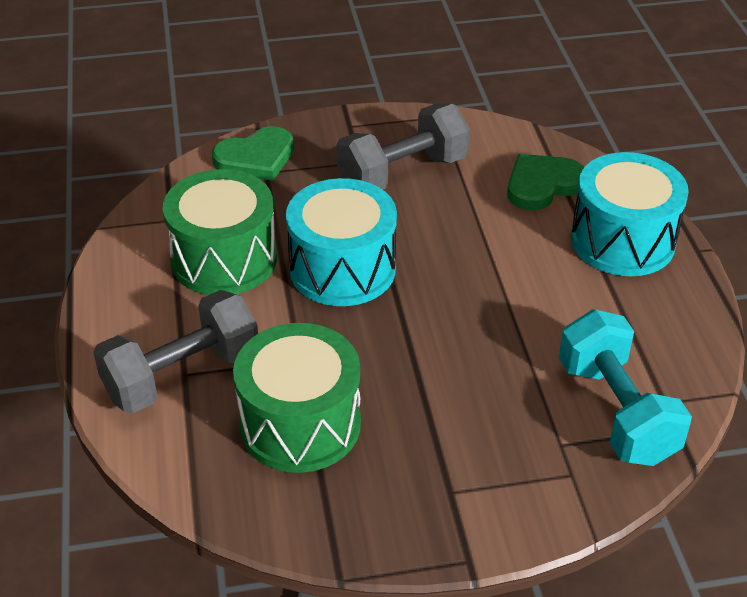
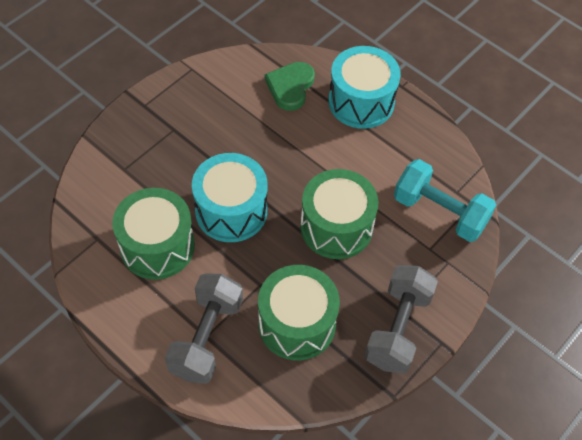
camera: 40 degrees left, 15 degrees up
(256, 158) = (108, 162): green heart -> none
(402, 173) = (207, 123): grey dumbbell -> grey dumbbell (398, 328)
(455, 352) = (336, 227): none -> green drum

